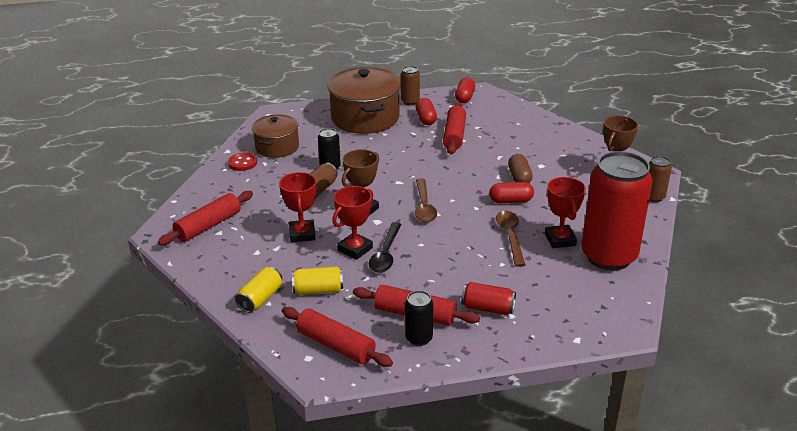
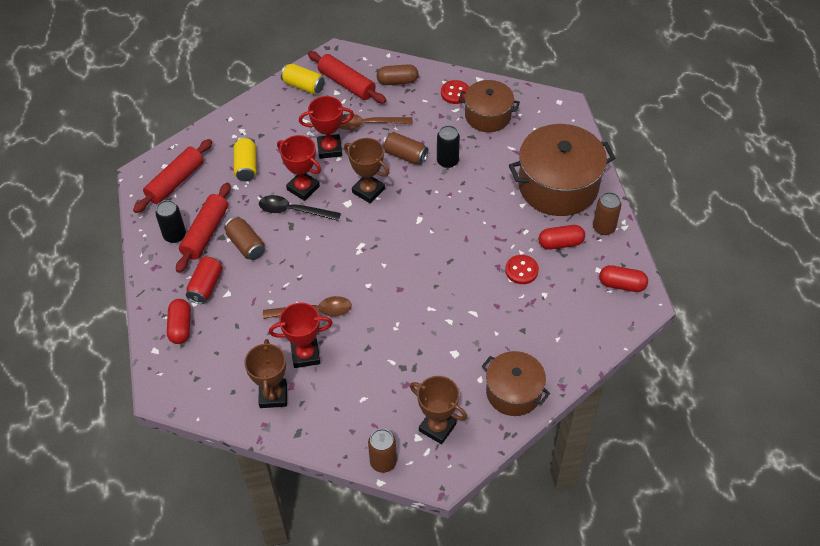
camera: 90 degrees right, 20 degrees up
(260, 298) = (240, 130): yellow can -> yellow can (303, 86)
(424, 206) = (371, 240): brown spoon -> brown spoon (367, 124)
(431, 283) = (246, 245): none -> brown can
(454, 135) = (521, 270): red rolling pin -> red button
(511, 201) = (380, 317): red capsule -> red capsule (180, 327)
(519, 177) = (427, 329): brown capsule -> brown capsule (397, 81)
(571, 141) = (513, 392): none -> brown pot
(608, 256) = (273, 395): red can -> brown trophy

